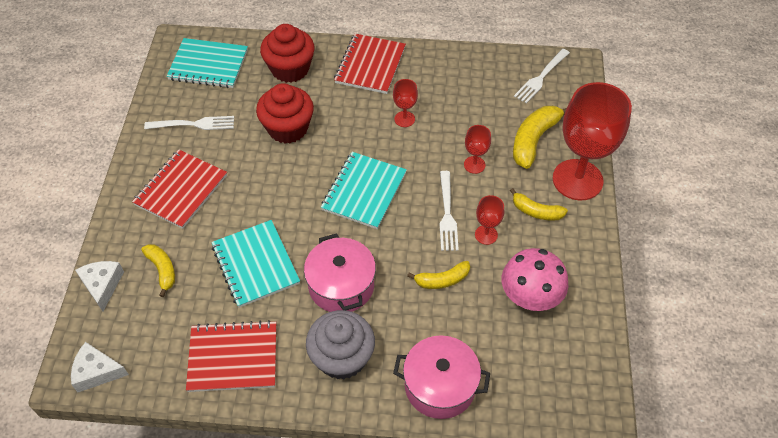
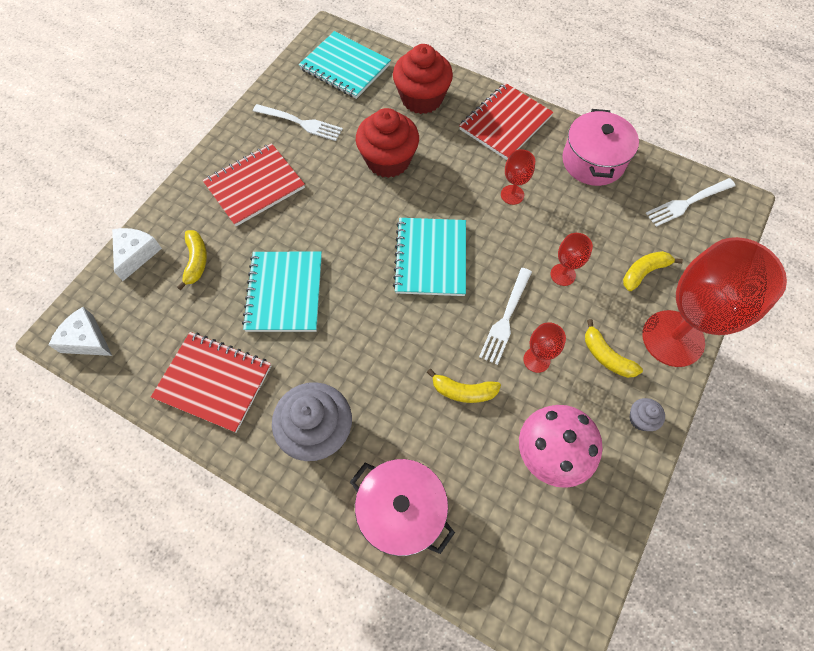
camera: 25 degrees right, 10 degrees up
(341, 285) = (356, 351): pink pot -> pink pot (593, 161)
(364, 191) = (430, 258): turquoise notebook -> turquoise notebook turned 45 degrees counterclockwise
(534, 140) = (644, 272): yellow banana -> yellow banana, size x0.62
(582, 245) = (641, 419): none -> grey cupcake

